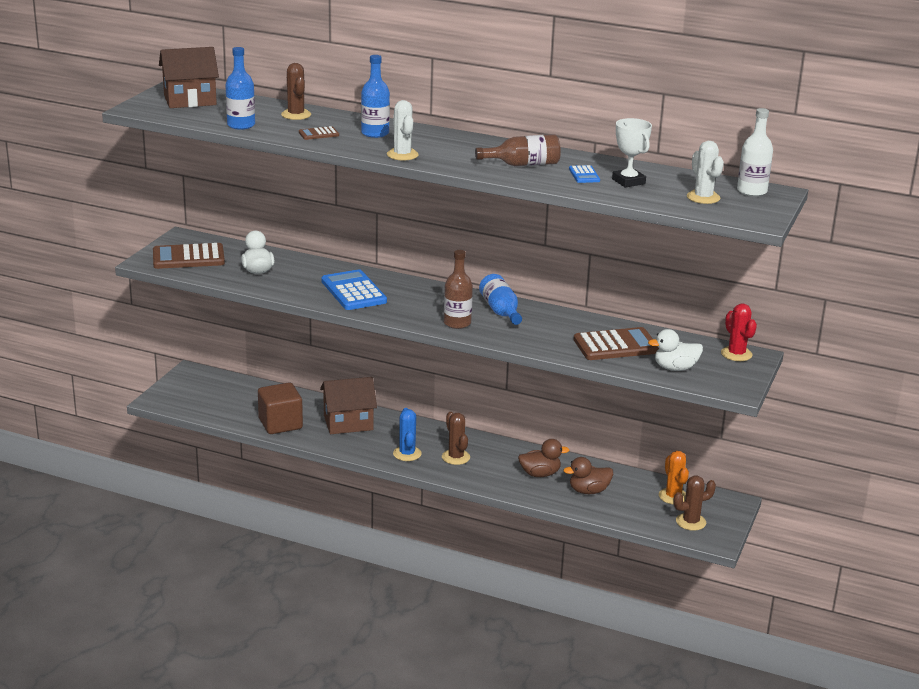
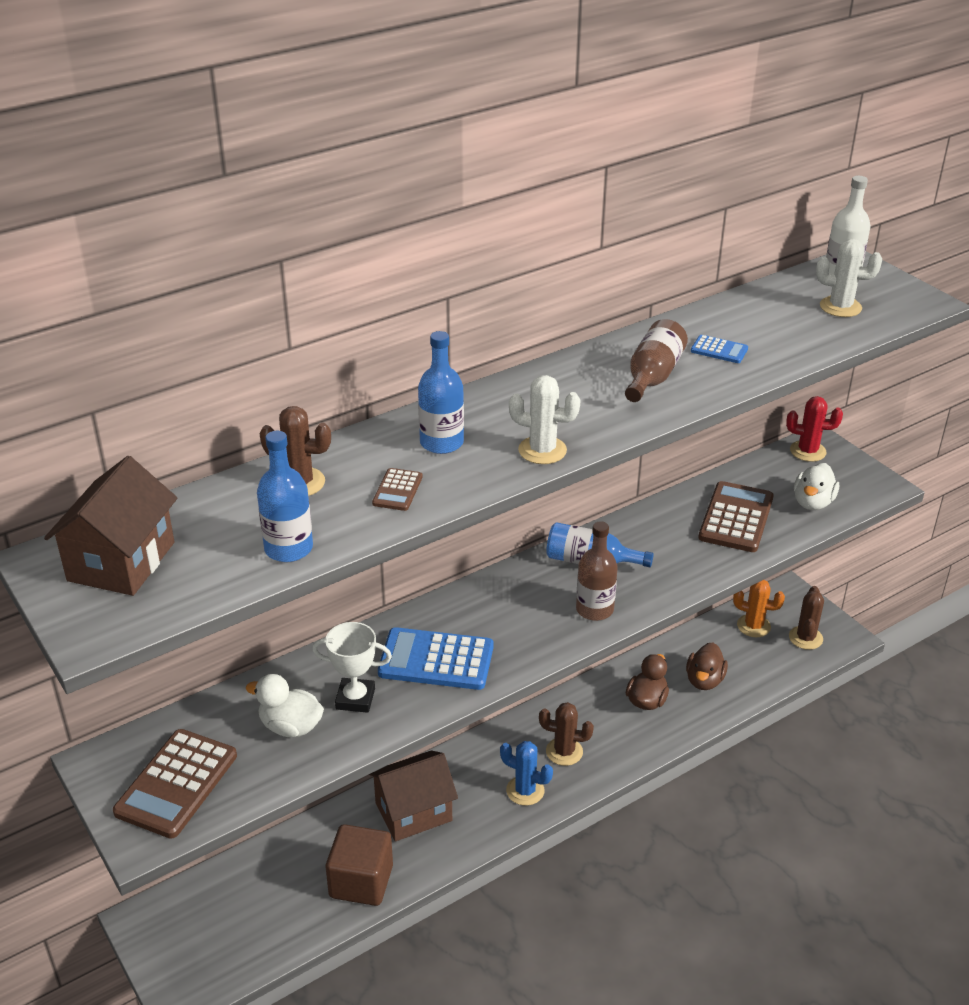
camera: 55 degrees left, 10 degrees up
(348, 422) = (413, 812): brown house -> brown house turned 45 degrees clockwise
(628, 181) = (761, 331): white trophy -> white trophy (355, 699)

